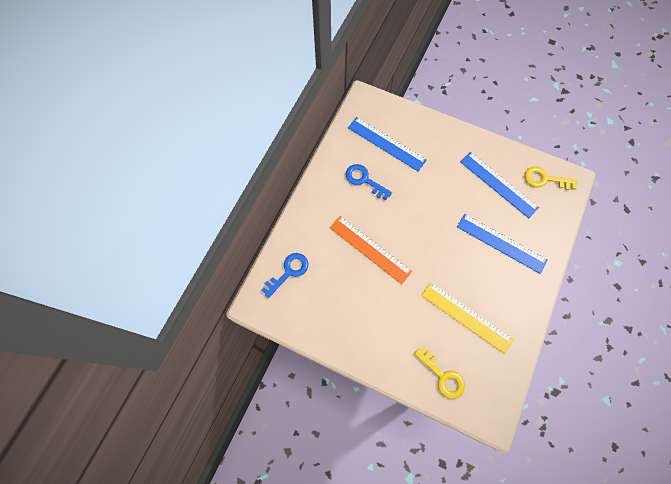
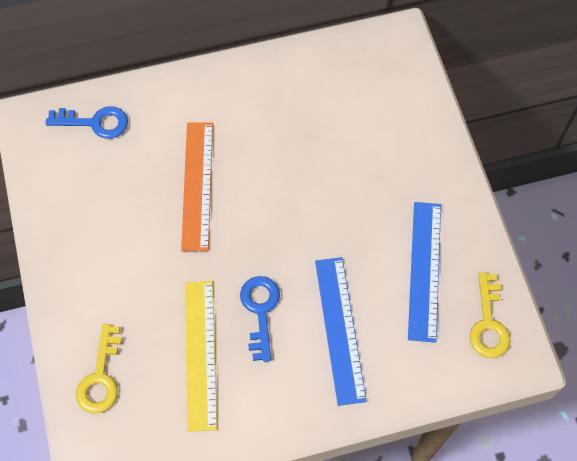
camera: 50 degrees right, 5 degrees down
(364, 180) = (284, 115): blue key -> blue key (260, 311)
(386, 143) = (359, 103): blue ruler -> none
(545, 179) = (488, 323): yellow key -> yellow key turned 150 degrees counterclockwise

